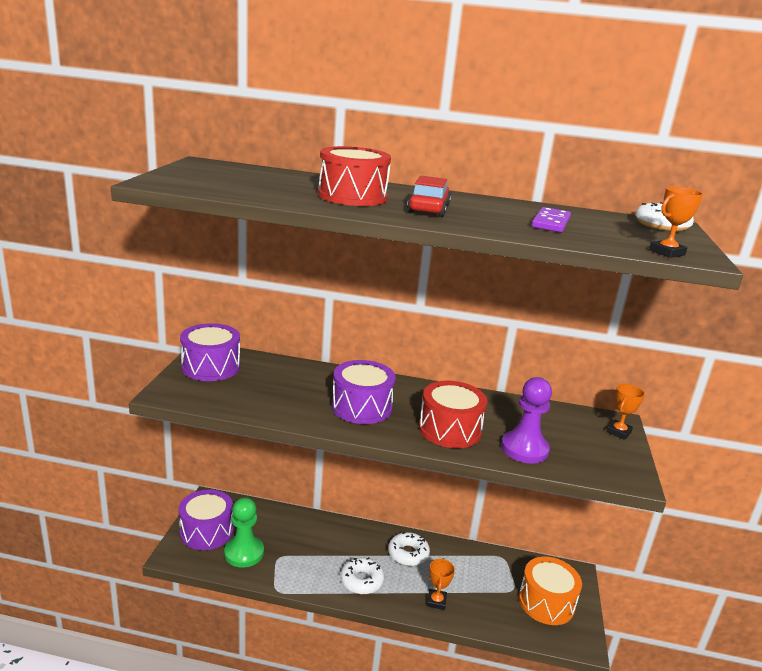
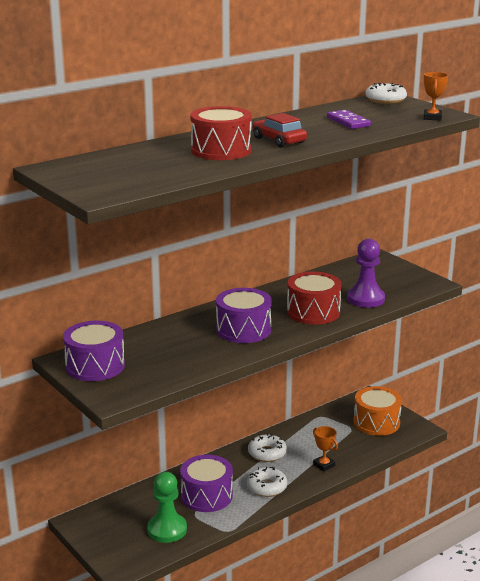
camera: 45 degrees left, 0 degrees up
(206, 531) = (115, 539): purple drum -> purple drum (206, 496)
(619, 432) = (387, 263): orange trophy -> none

